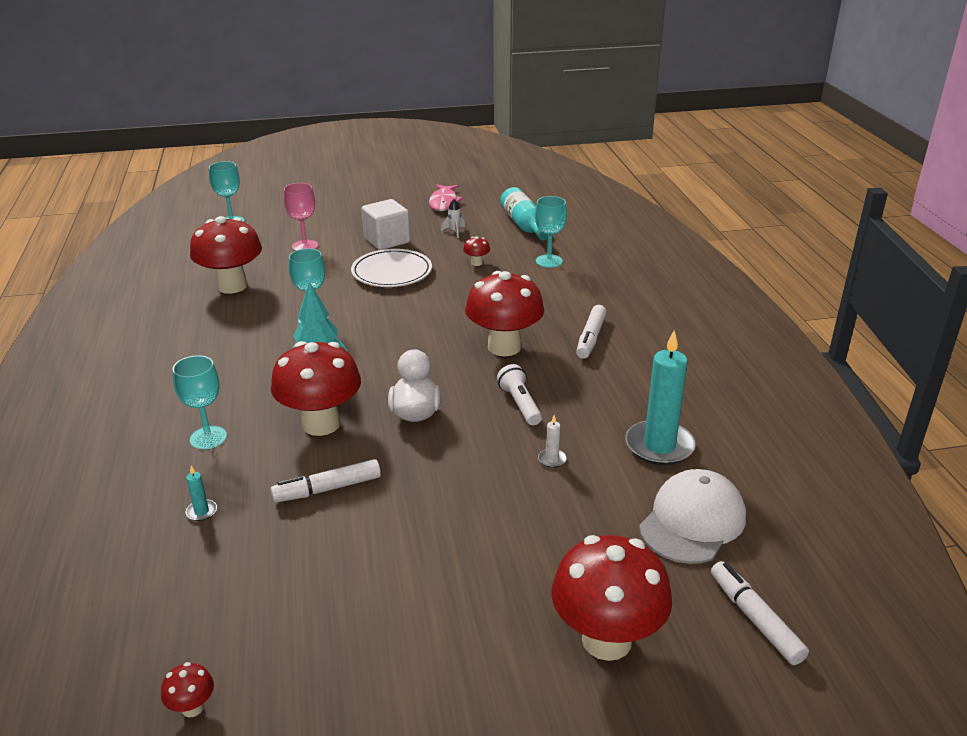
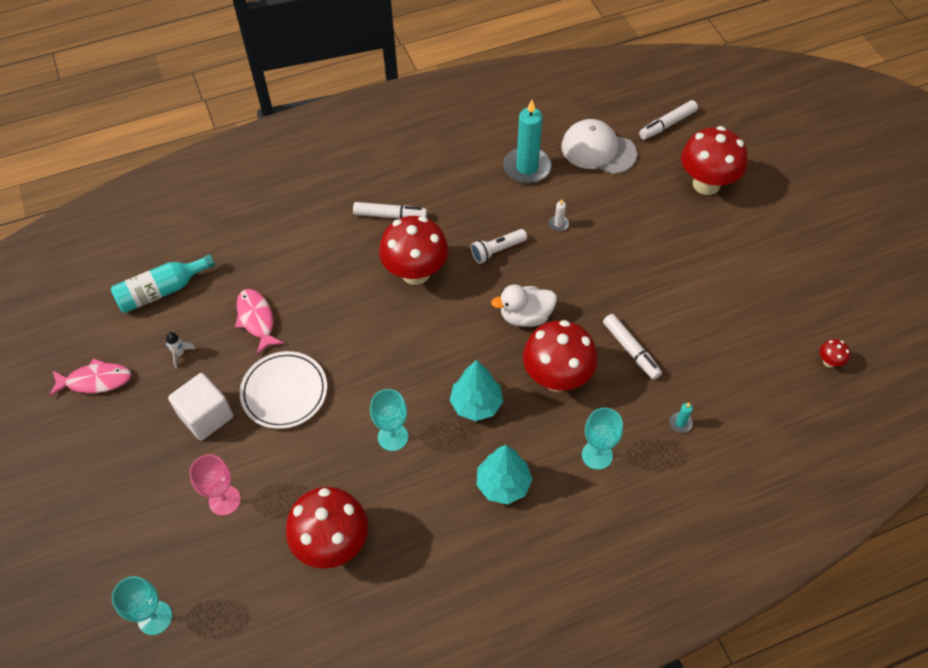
camera: 100 degrees left, 25 degrees up
(221, 373) = (503, 484): none -> turquoise tree
(476, 263) = (256, 319): red mushroom -> pink fish
(549, 261) = (248, 259): turquoise goblet -> none

